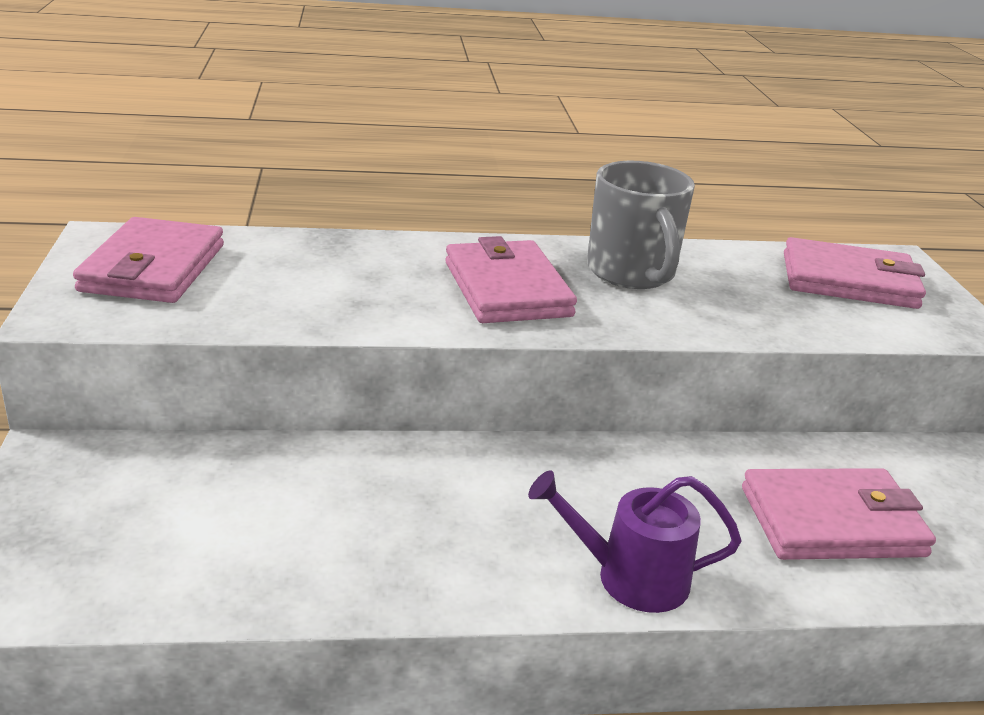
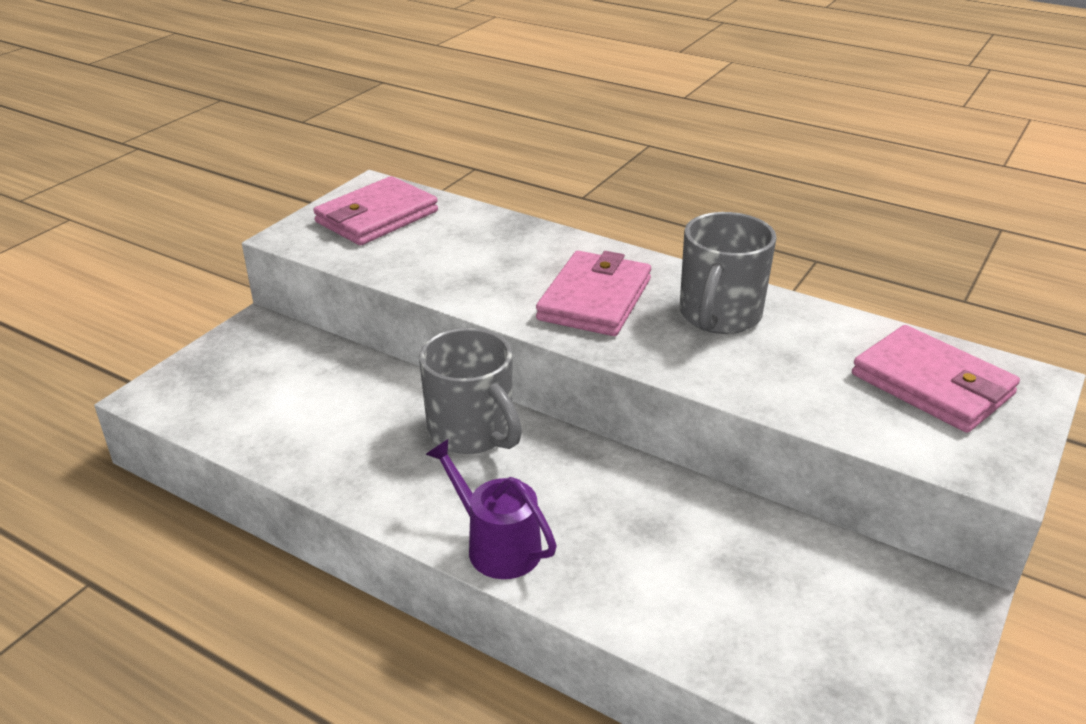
camera: 40 degrees right, 5 degrees up
(466, 476) = (472, 432): none -> grey mug
(832, 522) = (707, 581): pink wallet -> none

